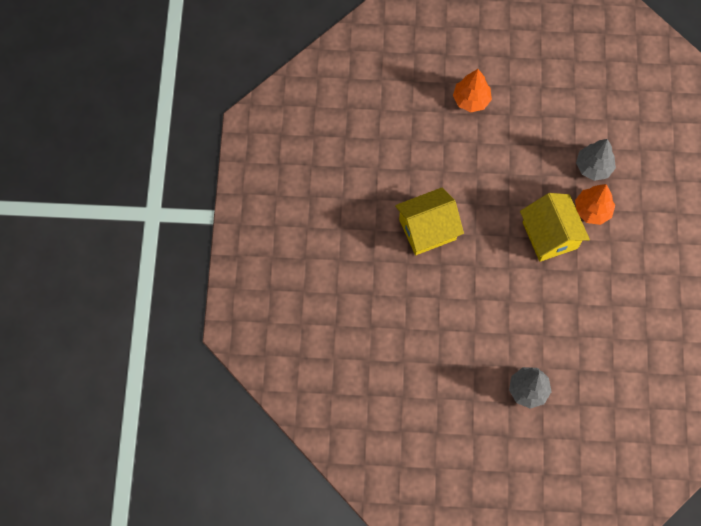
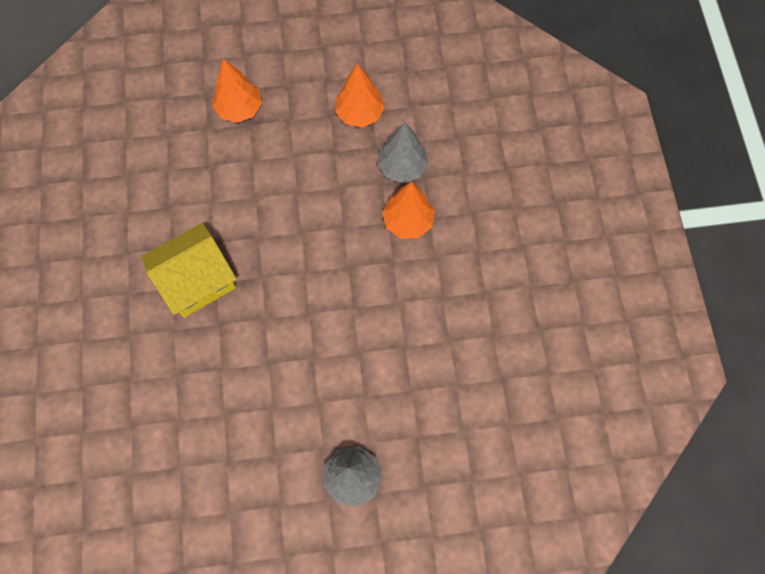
camera: 10 degrees left, 0 degrees up
(550, 235) = (357, 262): yellow house -> none
(565, 118) = (359, 113): none -> orange tree

